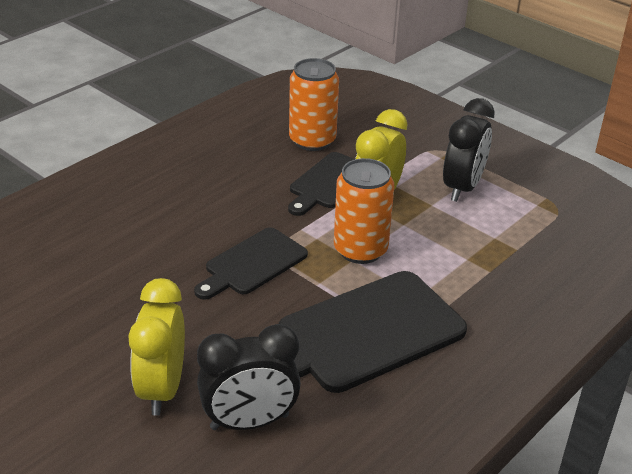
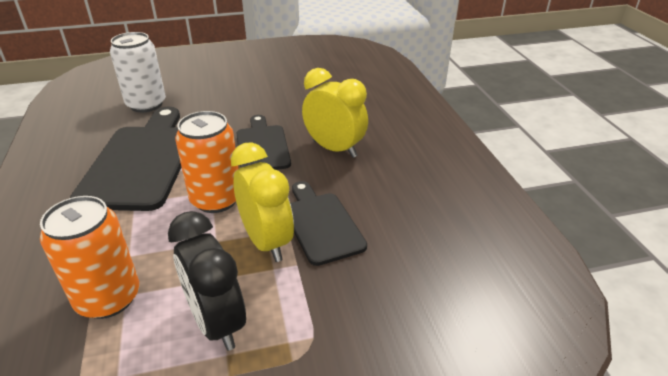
camera: 125 degrees right, 0 degrees up
(162, 389) = (203, 90): yellow clock -> yellow clock (334, 149)
(249, 422) = (146, 104): black clock -> white can
(312, 140) = (406, 247): orange can -> orange can (108, 298)

